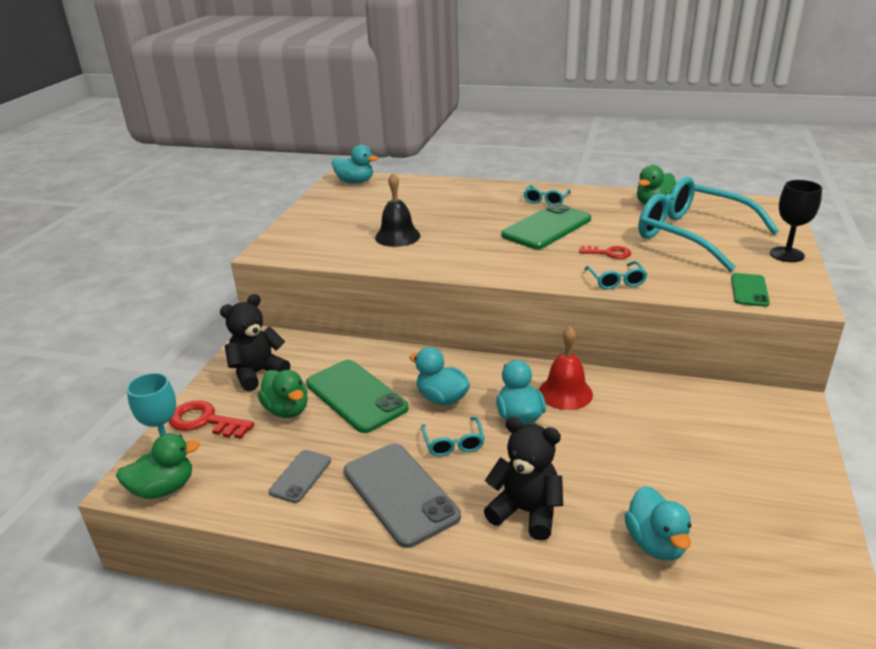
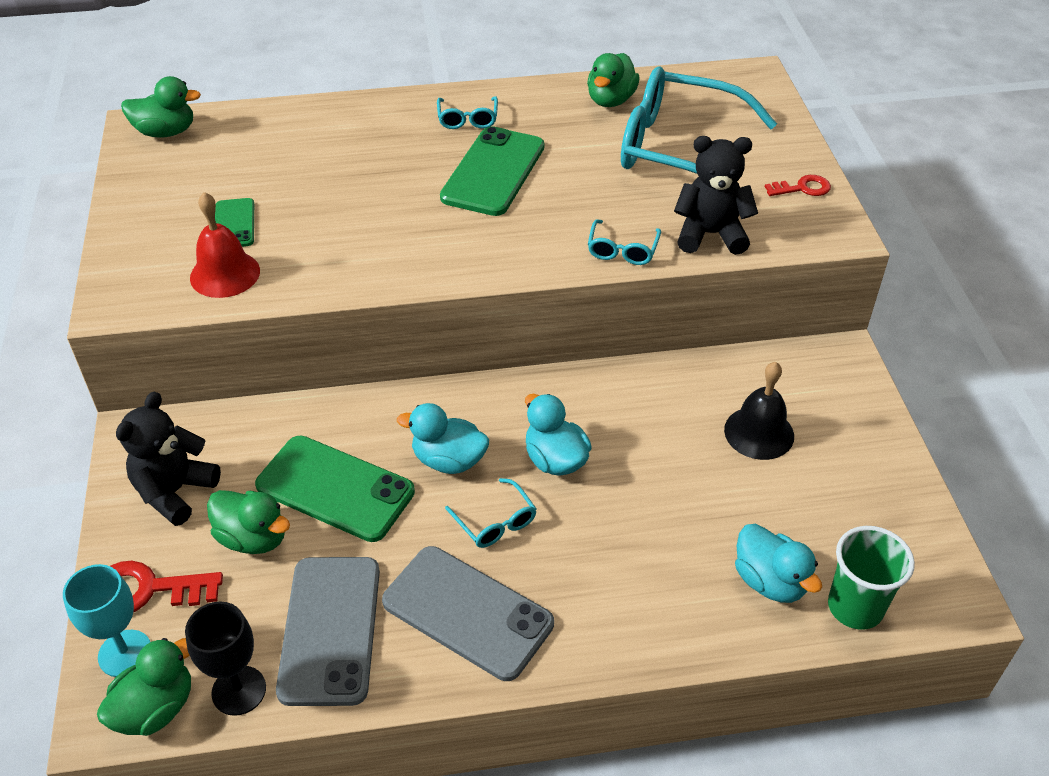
camera: 25 degrees left, 15 degrees up
(301, 476) = (330, 630): grey phone -> grey phone, size x1.87
(355, 182) = (166, 132): turquoise duck -> green duck
(397, 236) = (295, 232): black bell -> black bell (759, 432)
(526, 512) = (621, 588): black teddy bear -> black teddy bear (710, 234)
(565, 393) = (593, 409): red bell -> red bell (225, 274)
(609, 253) = (593, 203): red key -> red key (802, 188)
(616, 281) = (622, 250): turquoise glasses -> turquoise glasses turned 45 degrees clockwise
(728, 586) = (855, 607): none -> green cup
(749, 290) = (777, 230): green phone -> green phone (234, 224)
(787, 254) = (797, 161): black goblet -> black goblet (239, 690)

